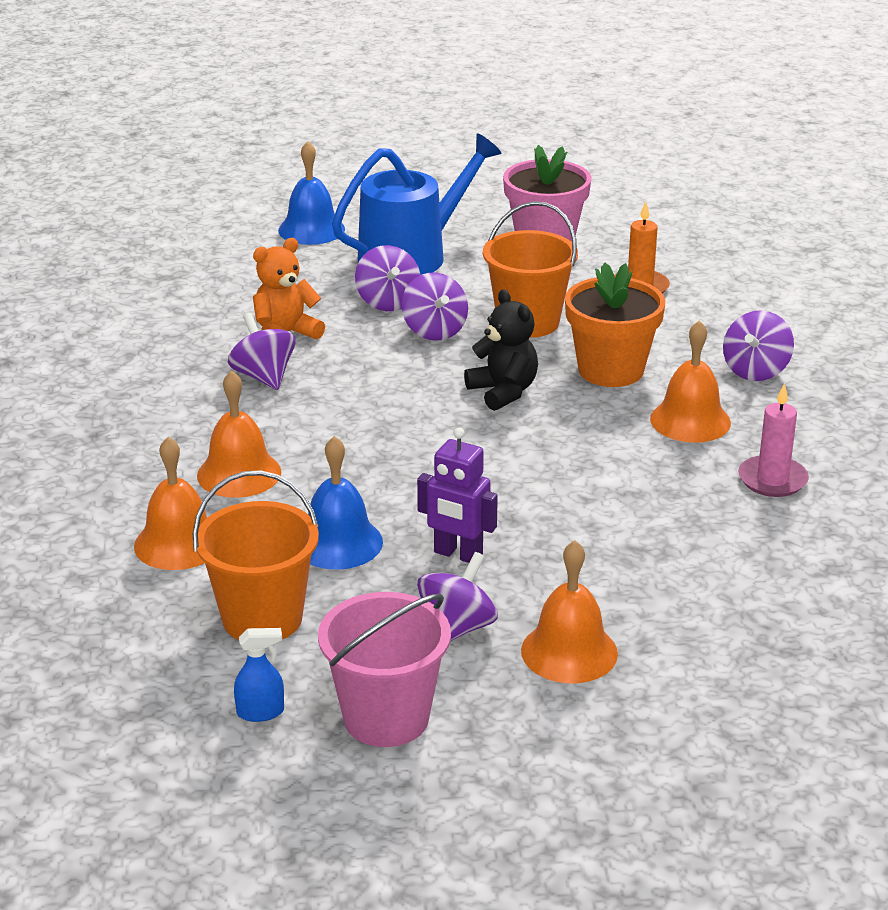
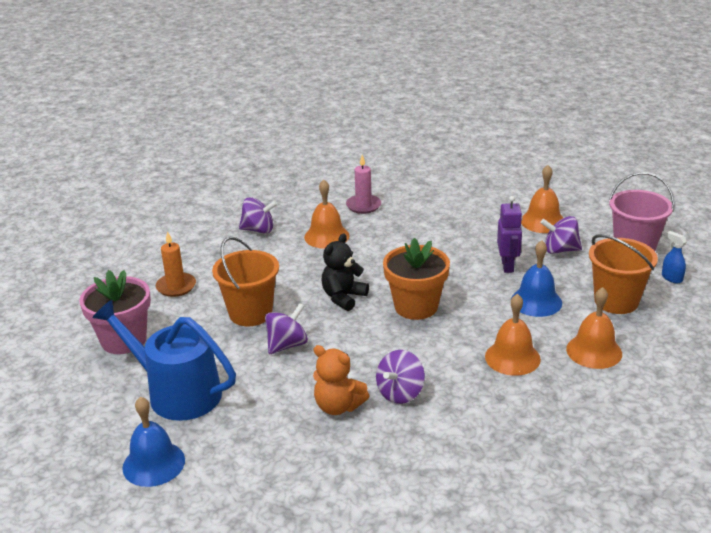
camera: 115 degrees left, 0 degrees up
(388, 302) = (259, 378): purple spinning top -> none
(610, 370) = (291, 270): orange flower pot -> orange flower pot (416, 307)

